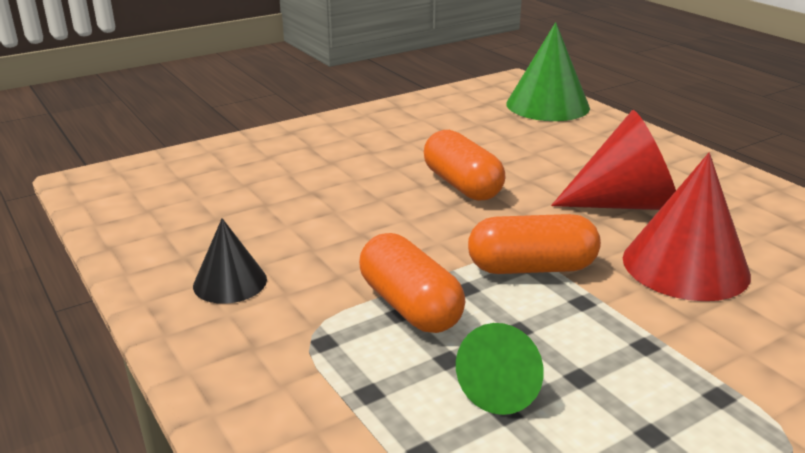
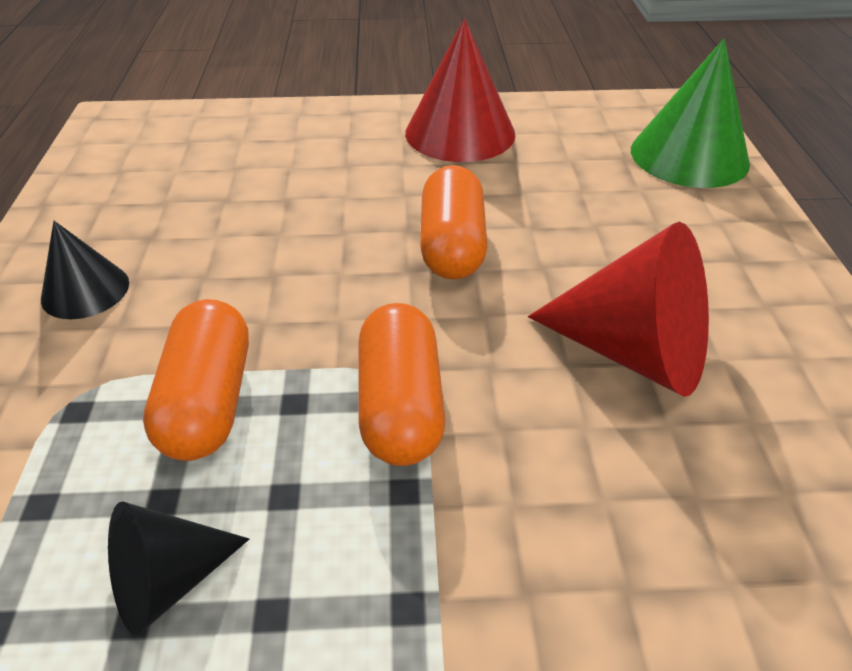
camera: 30 degrees right, 15 degrees up
(502, 389) = (168, 581): green cone -> black cone
(531, 268) = (400, 405): orange capsule -> orange capsule turned 60 degrees clockwise
(685, 266) = (610, 495): red cone -> red cone (460, 133)

